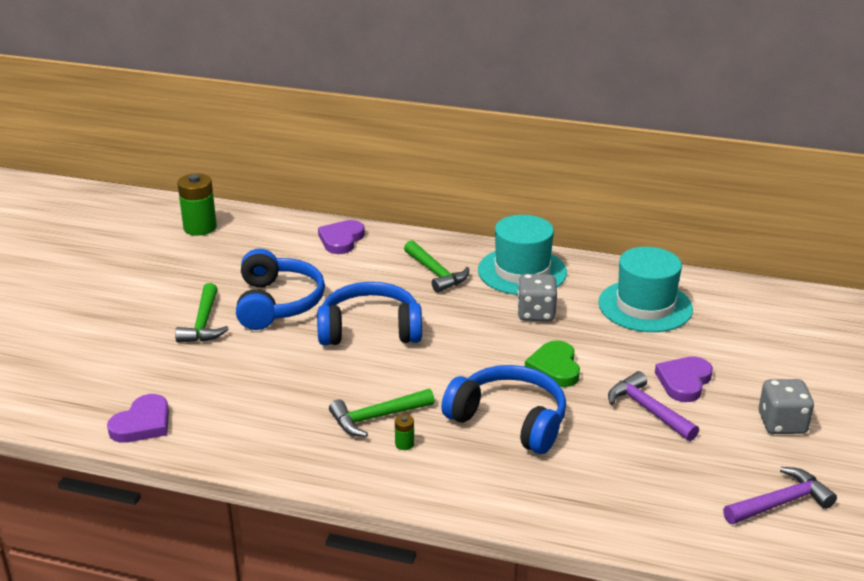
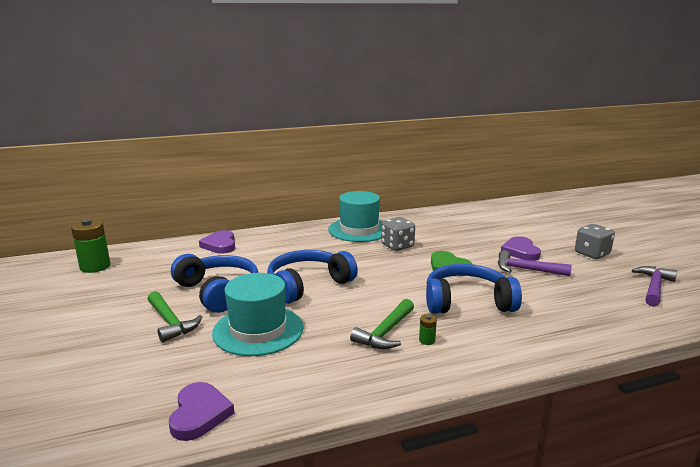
camera: 35 degrees left, 10 degrees down
(436, 273) = (309, 244): green hammer -> none
(645, 306) = (447, 226): turquoise hat -> turquoise hat (258, 330)

